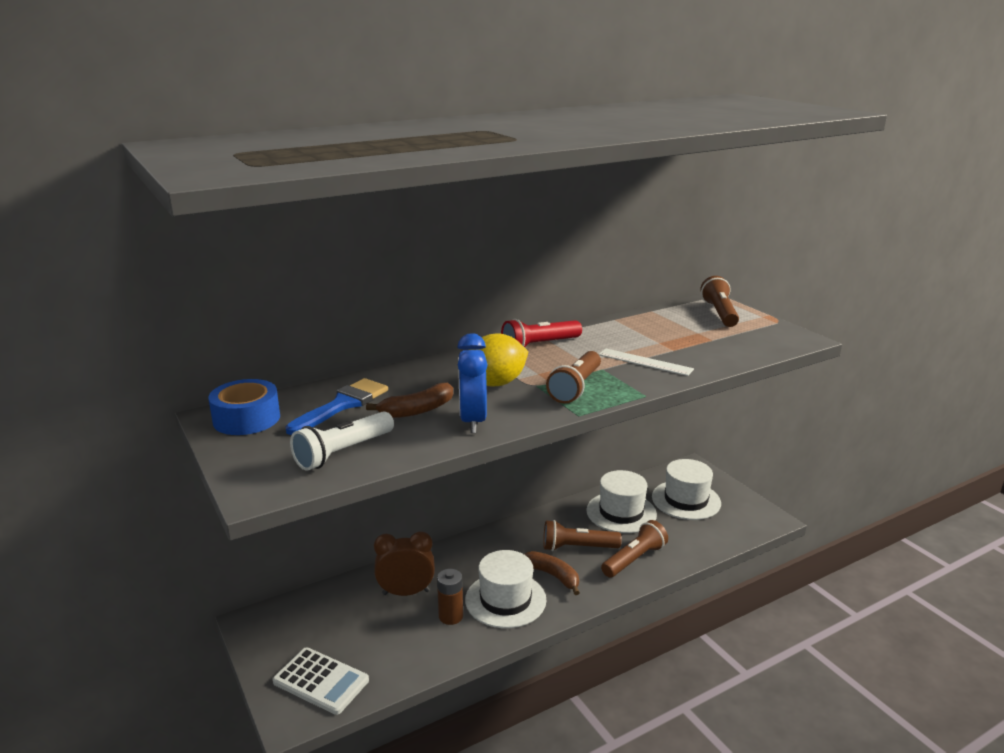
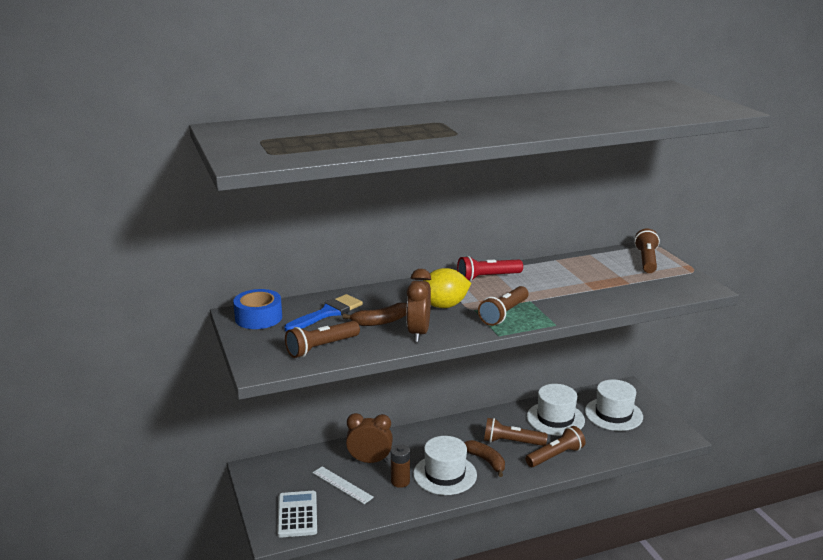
camera: 10 degrees right, 0 degrees up
(321, 681) = (297, 514): white calculator -> white calculator turned 135 degrees counterclockwise
(343, 452) = (321, 347): white flashlight -> brown flashlight
(473, 421) = (418, 333): blue clock -> brown clock
(645, 362) = (566, 298): white ruler -> white ruler (342, 485)

